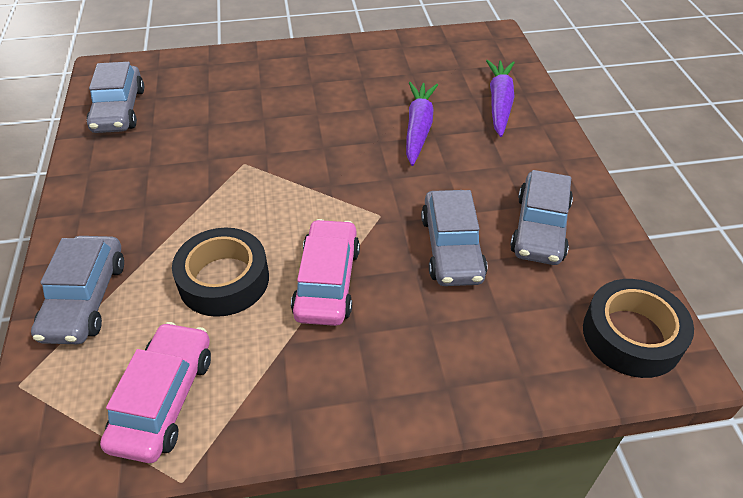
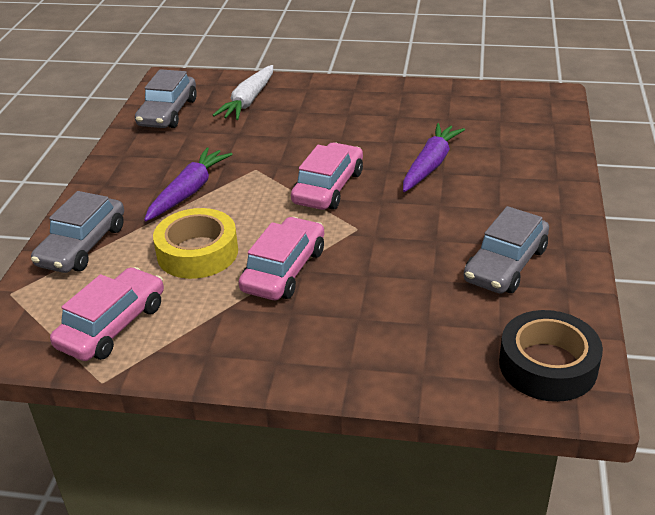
camera: 20 degrees right, 10 degrees down
(202, 83) = (248, 101): none -> white carrot
(224, 280) = (197, 252): black tape -> yellow tape
(330, 172) = (328, 187): none -> pink car
(451, 248) = (410, 265): grey car -> none
(499, 103) = (524, 155): purple carrot -> purple carrot (189, 191)

